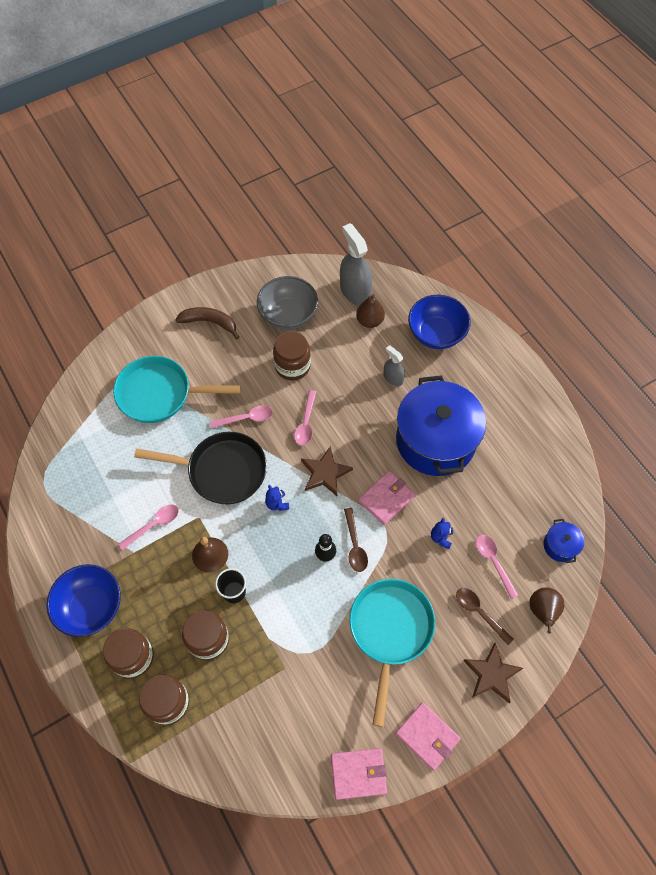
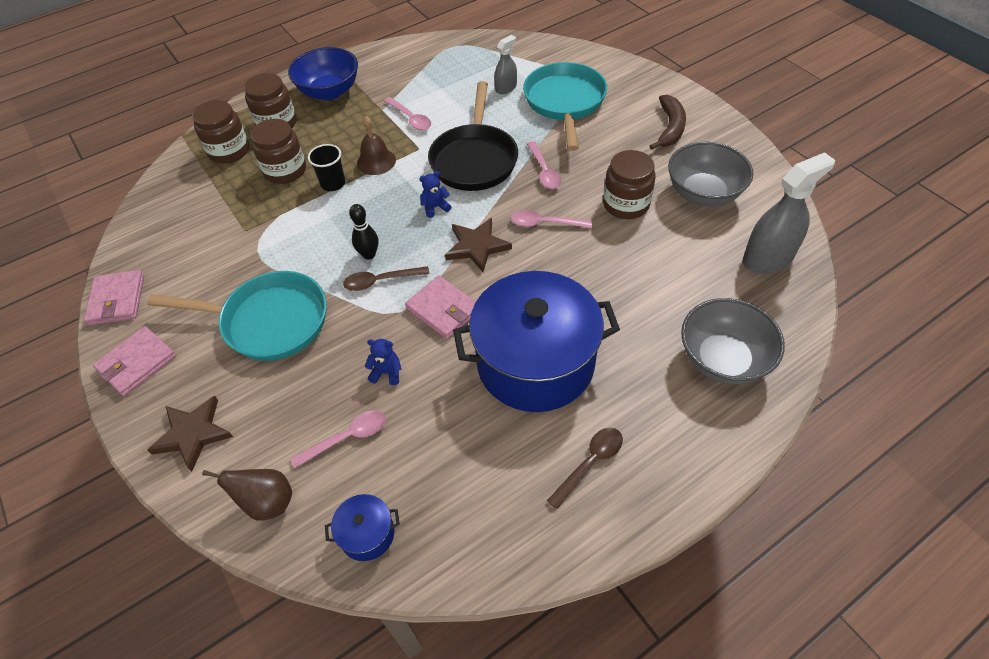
camera: 90 degrees right, 10 degrees down
(369, 321) = (721, 277): brown pear -> none
(393, 378) = (630, 309): grey spray bottle -> grey spray bottle (506, 88)
(436, 334) = (723, 359): blue bowl -> grey bowl
(479, 612) = (277, 419): brown spoon -> brown spoon (590, 463)

